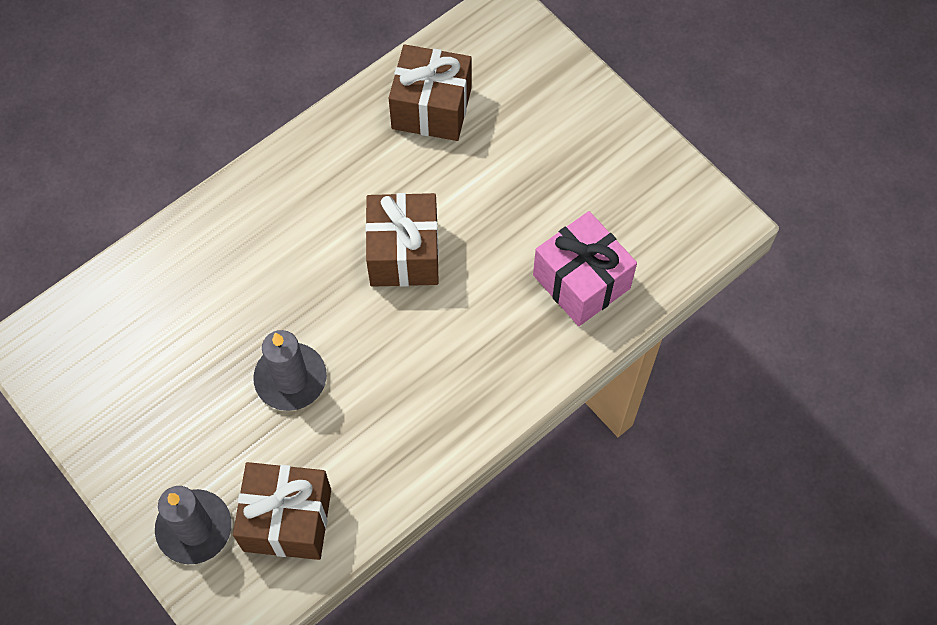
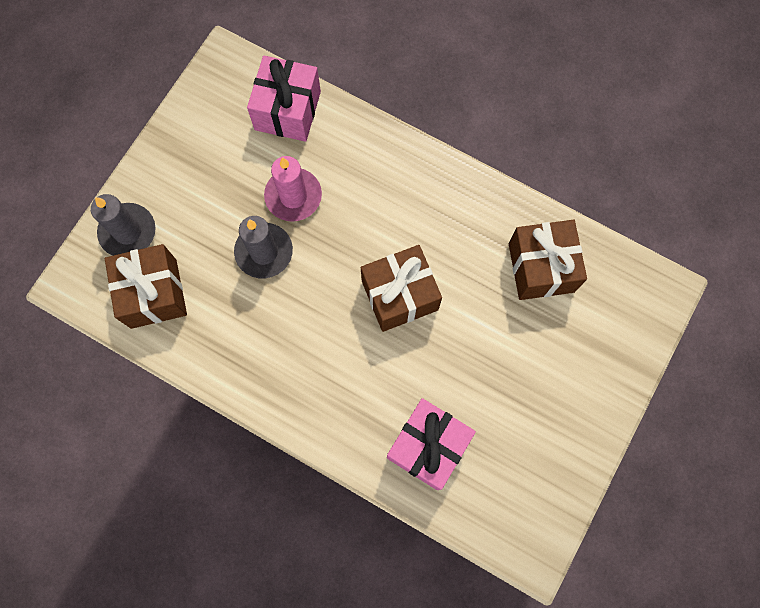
camera: 70 degrees right, 10 degrees up
(126, 298) = (288, 110): none -> pink gift
(237, 325) = (293, 196): none -> pink candle

